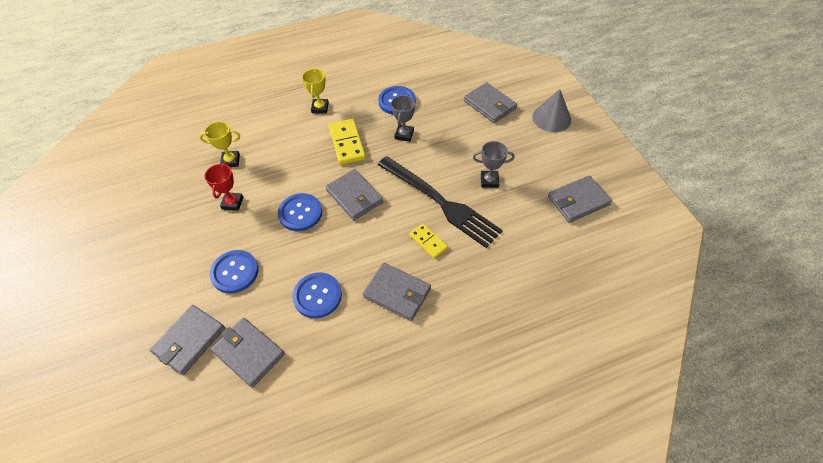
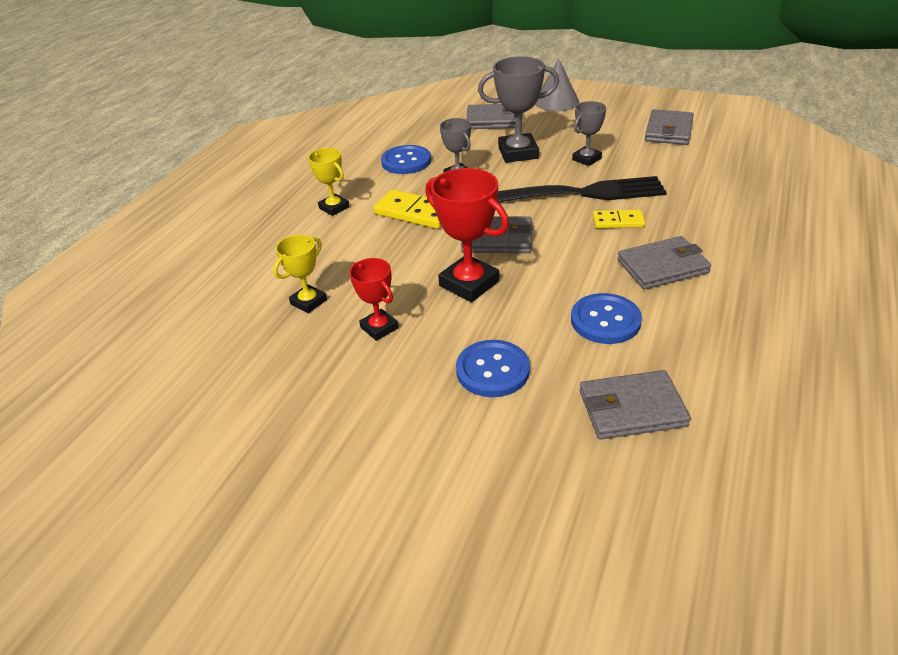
camera: 45 degrees left, 15 degrees down
(189, 341) = (557, 455): grey wallet -> none
(300, 213) = (469, 283): blue button -> red trophy
(461, 143) = (518, 153): none -> grey trophy

